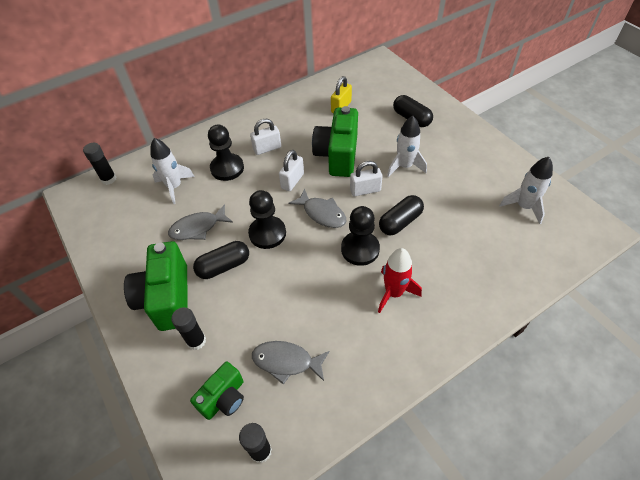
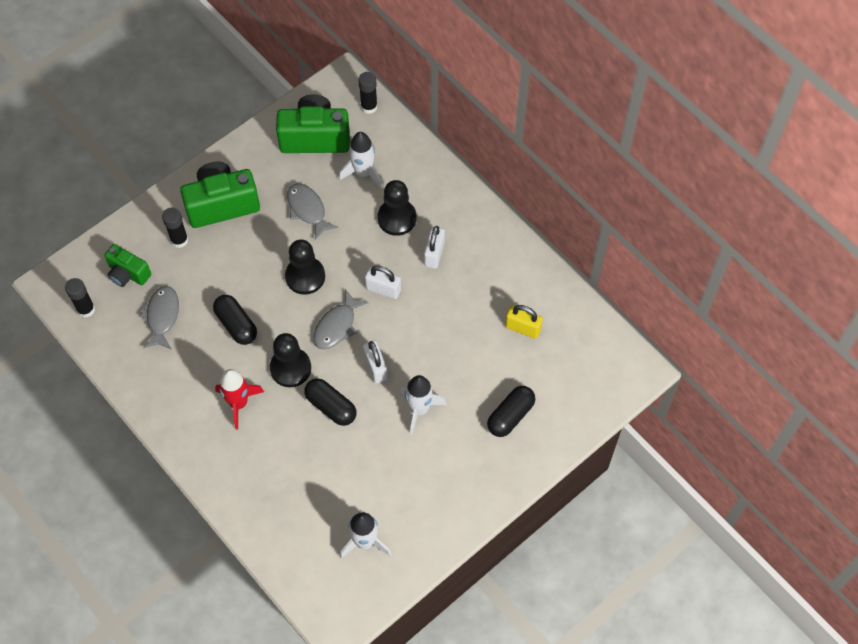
camera: 80 degrees right, 10 degrees up
(224, 266) = (261, 244): black capsule -> black capsule (236, 325)
(267, 148) = (434, 254): white padlock -> white padlock turned 45 degrees clockwise
(337, 155) = (430, 333): green camera -> green camera (315, 137)

